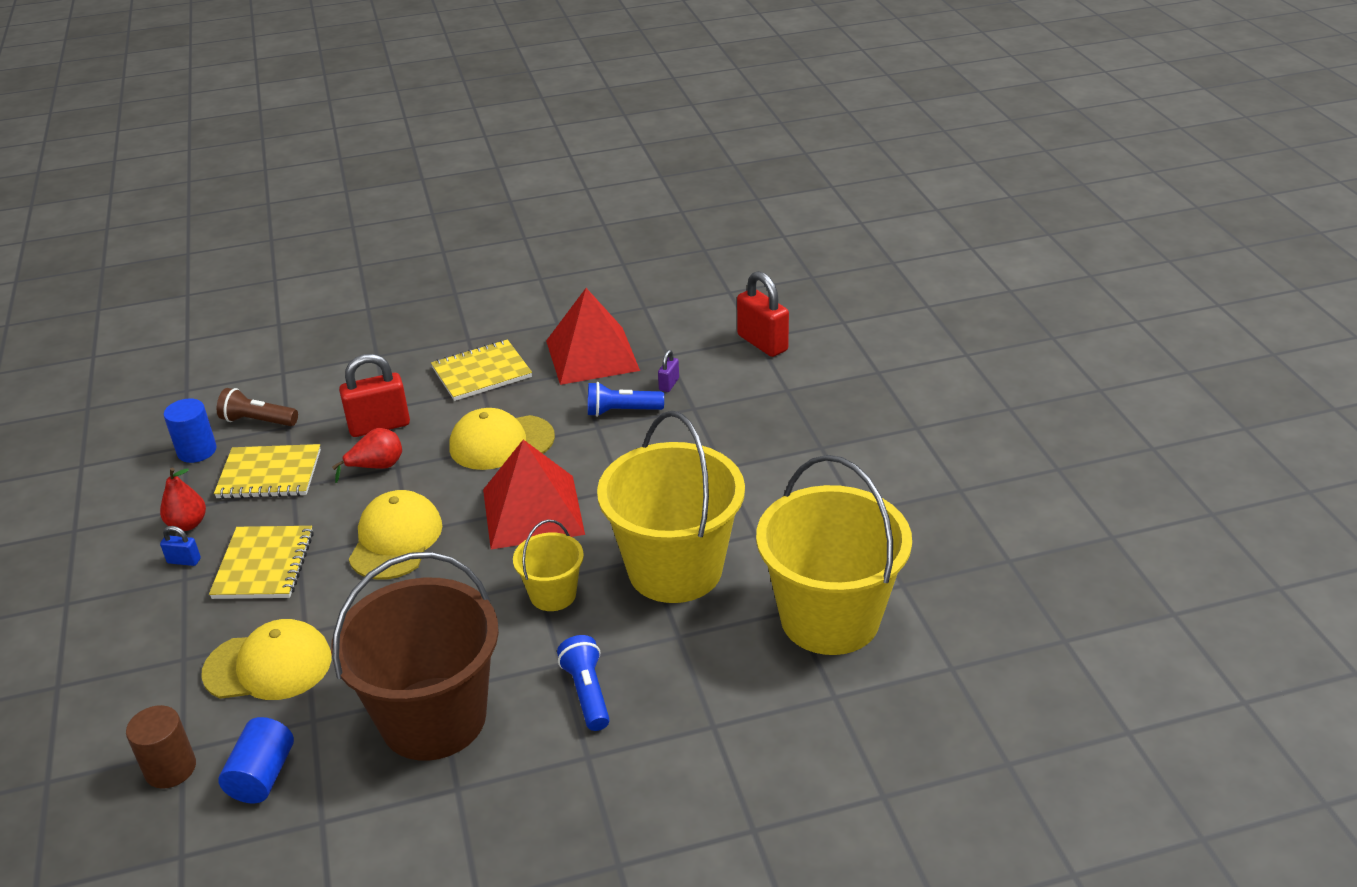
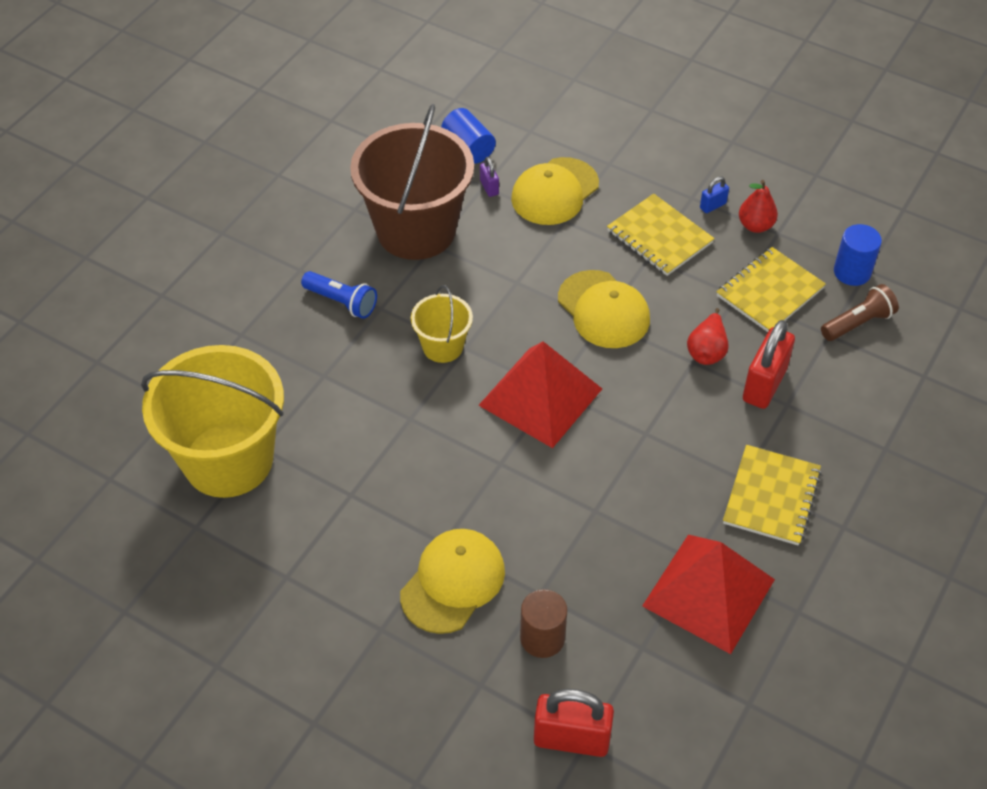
camera: 135 degrees right, 15 degrees up
(170, 768) = (521, 121): brown cylinder -> brown cylinder (542, 638)
(501, 442) = (649, 438): yellow cap -> yellow cap (453, 582)
(622, 411) = (596, 543): blue flashlight -> none
(669, 384) = (595, 608): purple padlock -> purple padlock (489, 187)
(675, 569) = (379, 422): yellow bucket -> none

